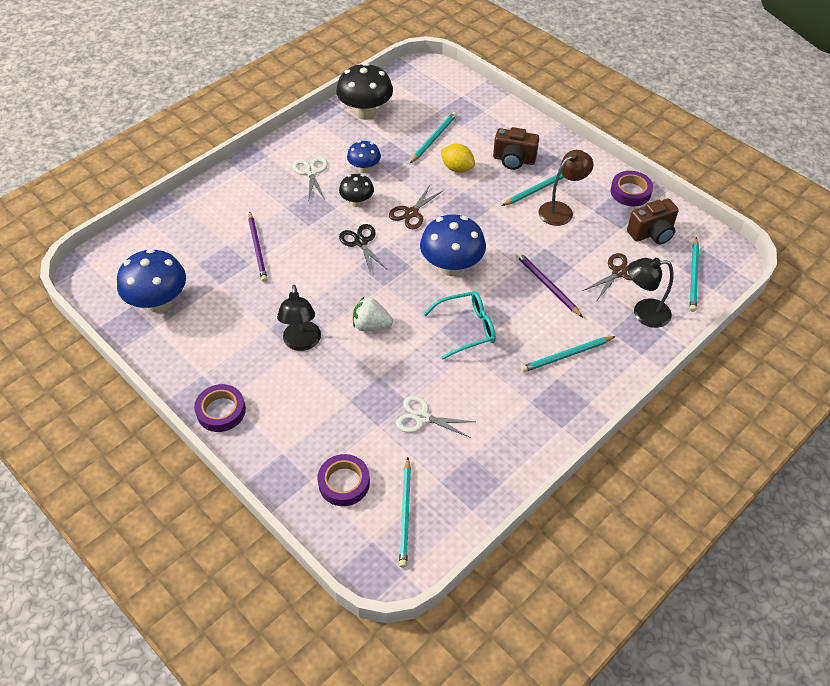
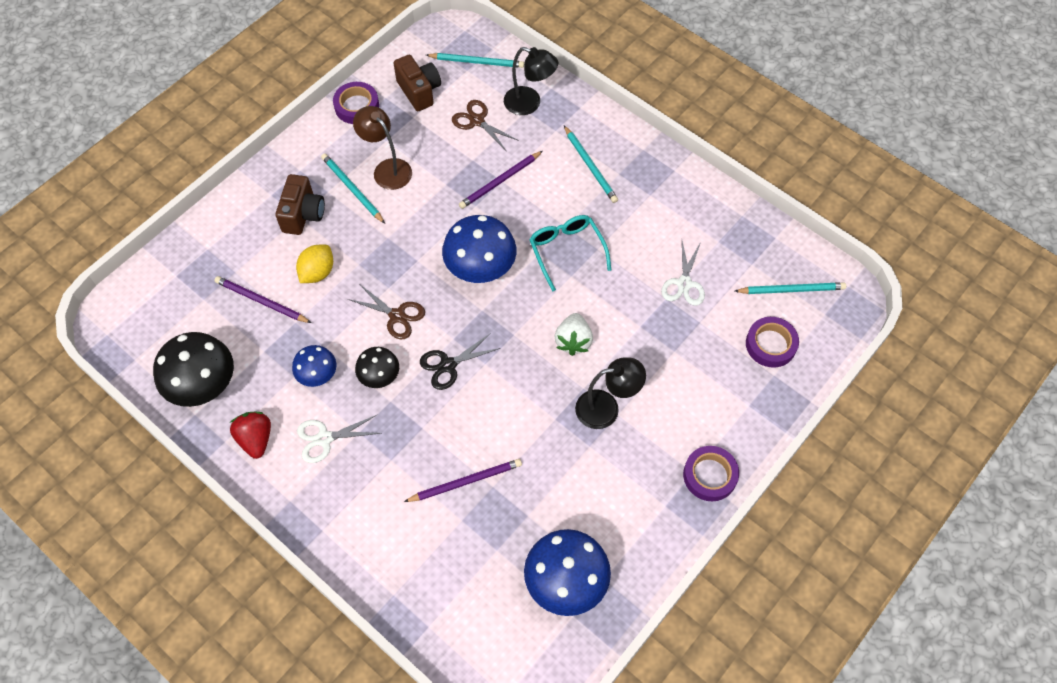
camera: 95 degrees left, 10 degrees up
(318, 138) = (256, 439): none -> red strawberry
(433, 139) = (261, 301): turquoise pencil -> purple pencil
(643, 313) = (529, 103): black lamp -> black lamp turned 60 degrees counterclockwise

